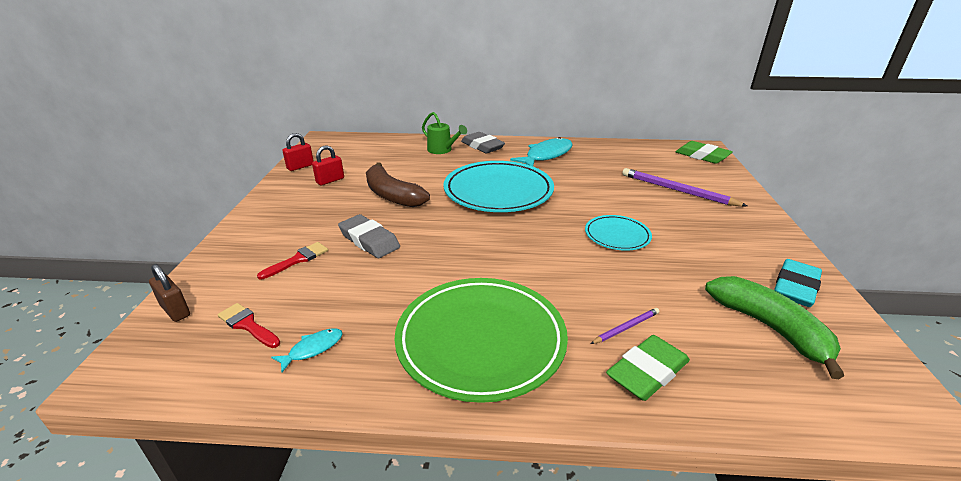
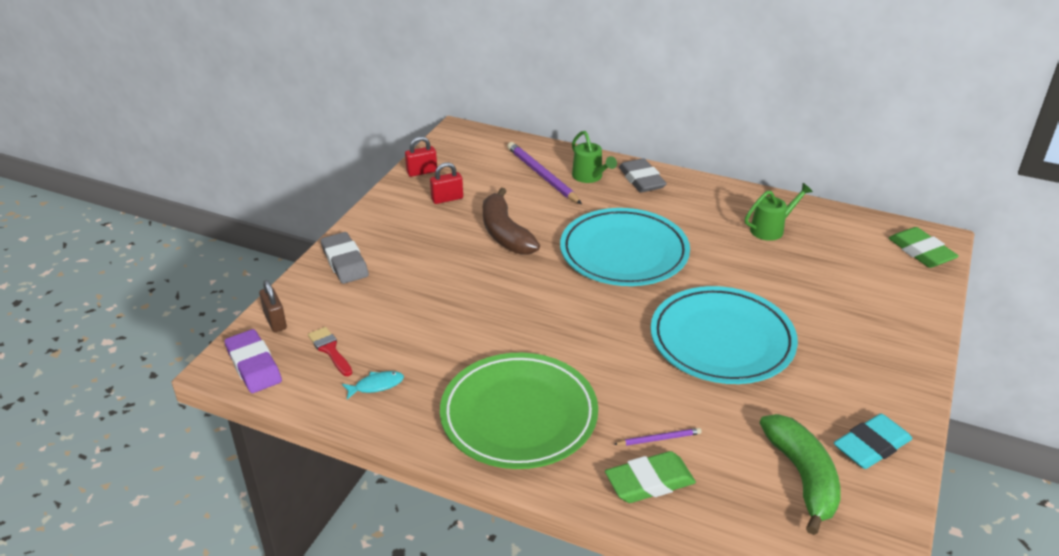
camera: 20 degrees right, 5 degrees up
(153, 363) = (254, 365): none -> purple eraser
(297, 260) = (387, 293): red brush -> none
(369, 240) = (461, 286): grey eraser -> grey eraser (345, 262)
(546, 155) = (713, 210): turquoise fish -> none
(595, 159) = (771, 229): none -> green watering can
(617, 235) = (722, 340): turquoise plate -> turquoise plate, size x1.96
(677, 190) = (841, 297): purple pencil -> purple pencil (542, 175)

